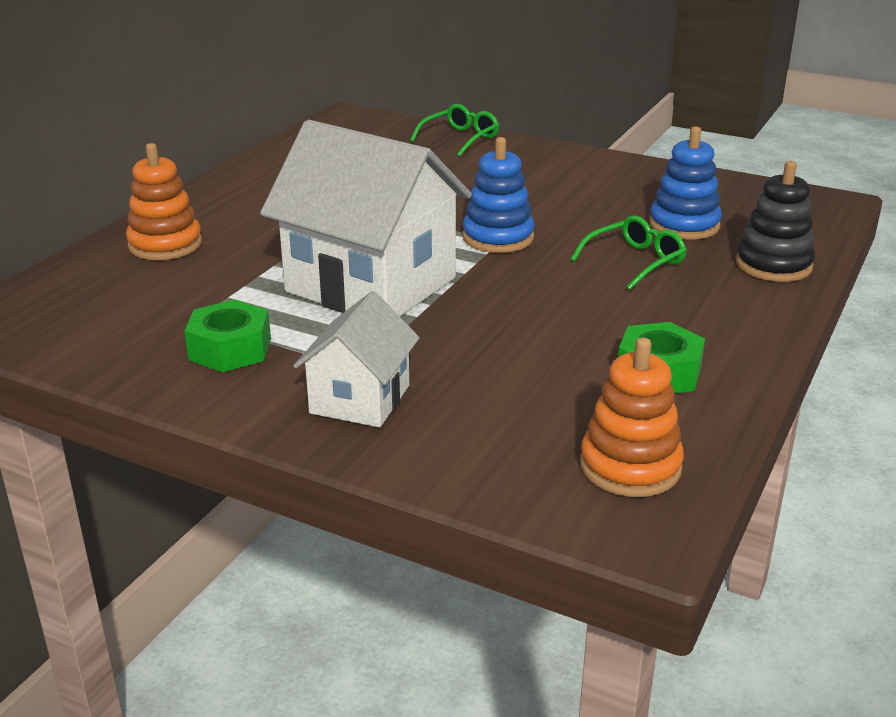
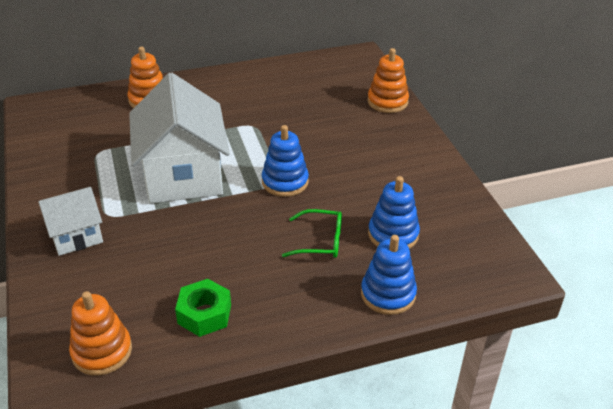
camera: 45 degrees right, 10 degrees up
(230, 349) = (79, 176): green nut -> none
(460, 139) = (387, 101): green glasses -> orange stacking toy
(773, 265) = (388, 294): black stacking toy -> blue stacking toy

